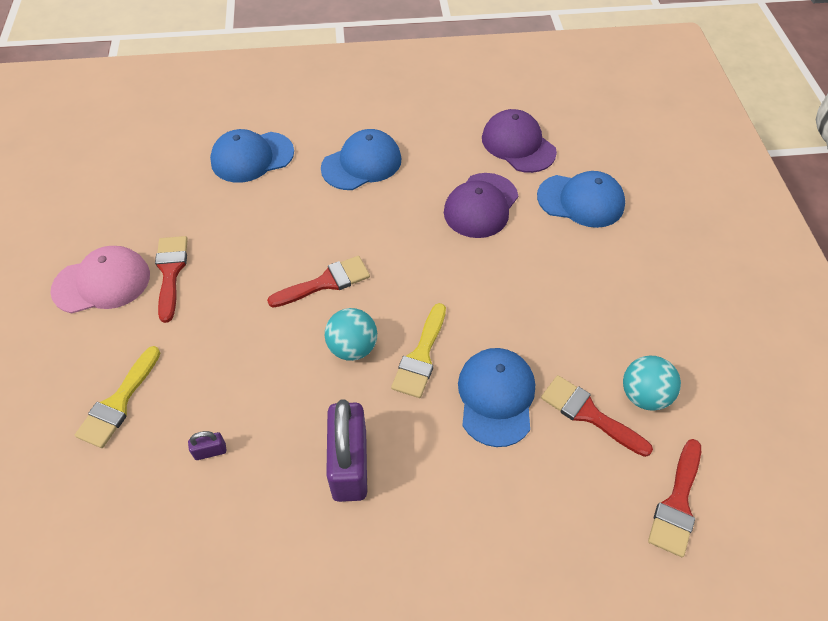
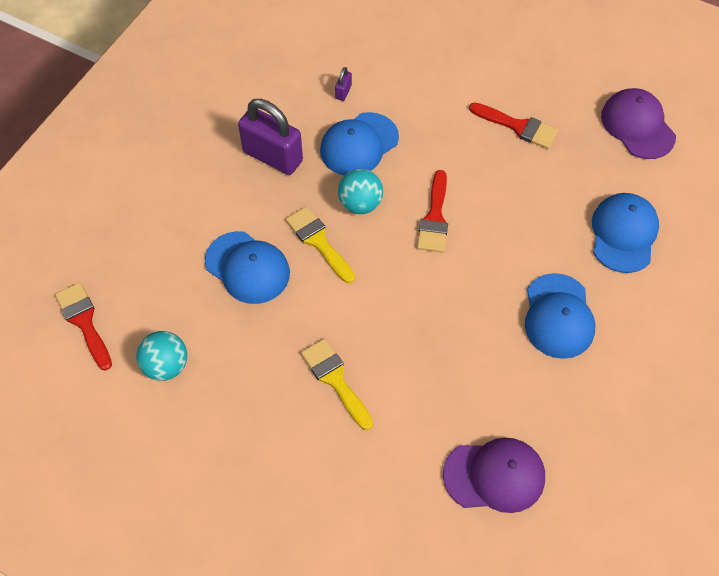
camera: 125 degrees right, 5 degrees up
(102, 282) = (536, 84): pink cap -> none
(118, 402) = (418, 60): yellow brush -> yellow brush (335, 379)
(481, 205) = (436, 383): purple cap -> purple cap (637, 126)
(581, 201) = (380, 477): blue cap -> blue cap (359, 144)
(588, 414) = (185, 317): red brush -> none

